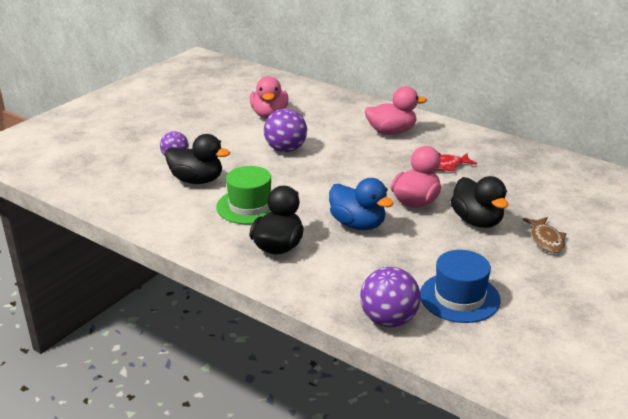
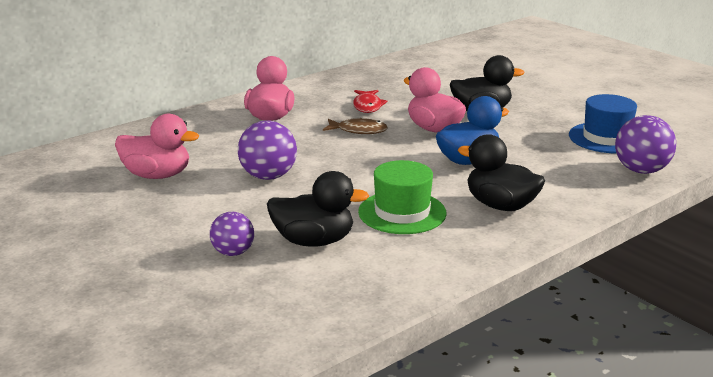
camera: 75 degrees left, 5 degrees down
(197, 180) = (314, 241): black duck -> black duck turned 60 degrees clockwise
(546, 240) = (521, 93): brown fish -> brown fish (358, 131)

